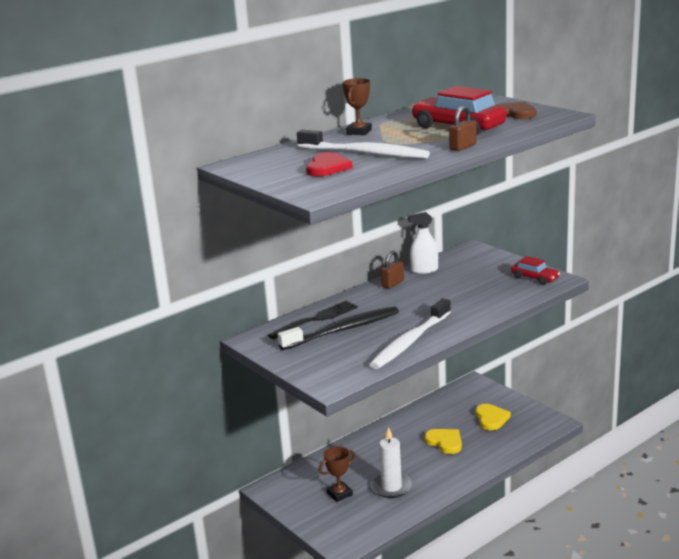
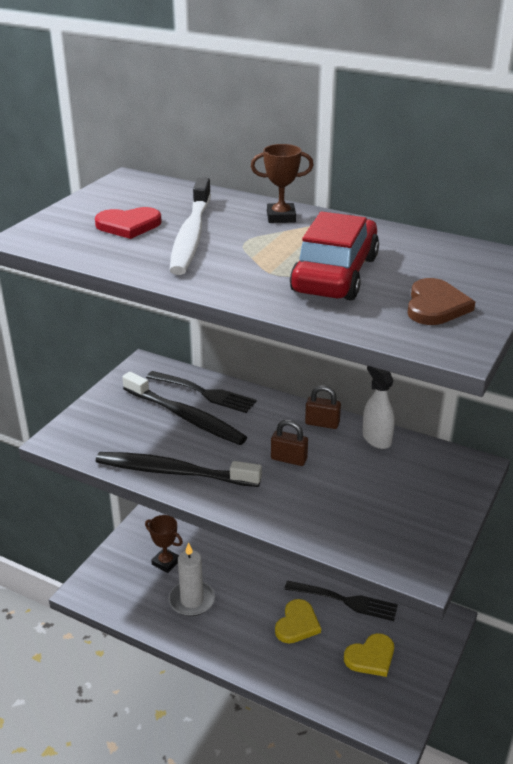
camera: 65 degrees right, 10 degrees up
(410, 341) = (173, 472): white toothbrush -> black toothbrush
(435, 417) = (345, 601): none -> black fork
(463, 147) = (240, 291): brown padlock -> brown padlock (289, 459)
(535, 278) = (411, 546): red car -> none

